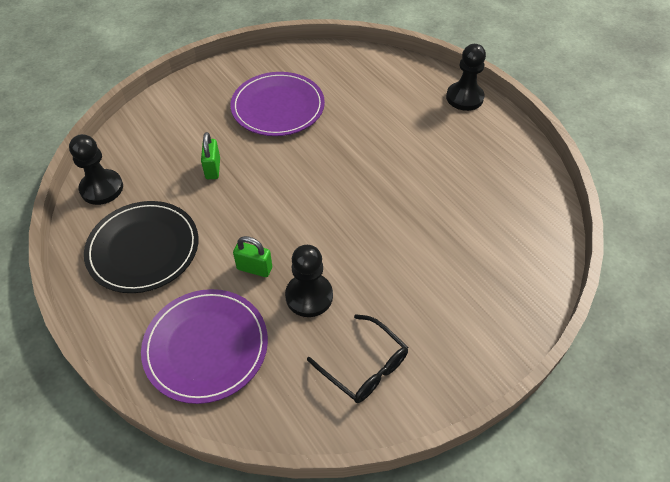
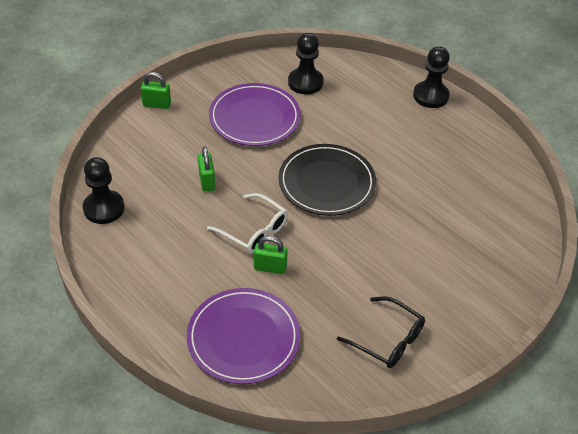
camera: 10 degrees left, 5 degrees down
(143, 249) = (161, 260): black plate -> black plate (326, 182)
(184, 86) = (157, 104): none -> green padlock
(248, 226) = (254, 231): none -> white glasses
(309, 296) = (325, 286): black pawn -> black pawn (305, 82)

